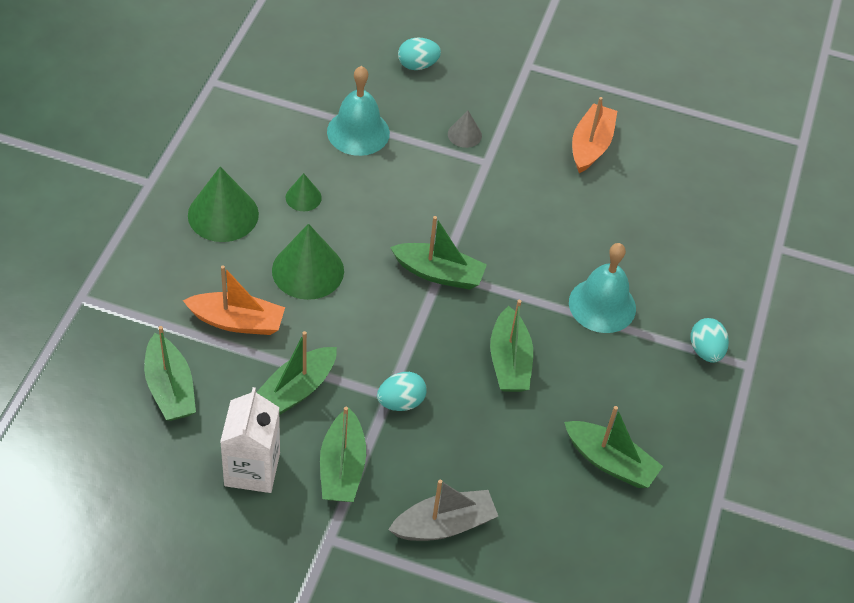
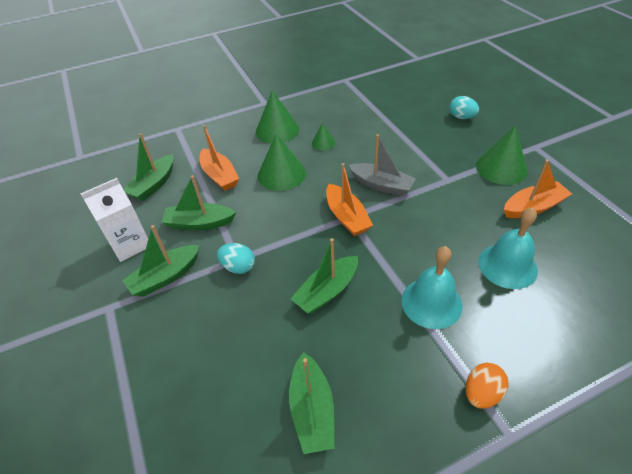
camera: 55 degrees right, 5 degrees down
(358, 132) = (389, 130): turquoise bell -> turquoise bell (507, 266)
(439, 273) = (346, 217): green boat -> orange boat
(444, 525) = (166, 354): grey boat -> grey boat (381, 185)
(464, 134) = (450, 160): grey cone -> none
(522, 114) = (501, 168): none -> green cone
(705, 351) = (481, 393): turquoise egg -> orange egg

